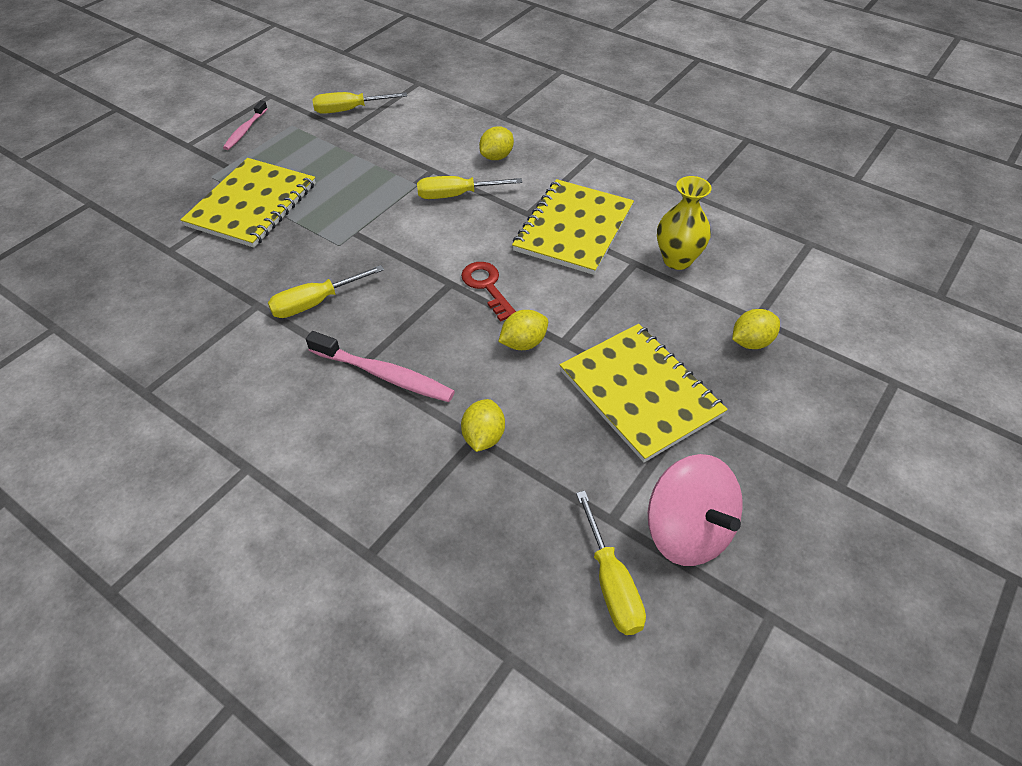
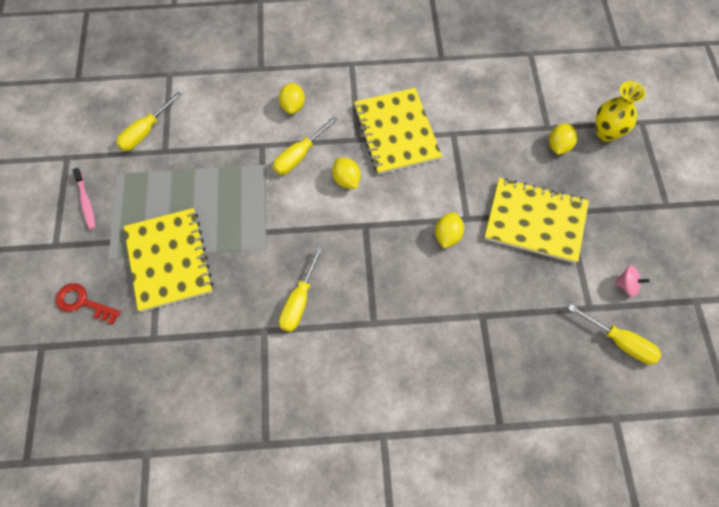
camera: 40 degrees left, 15 degrees up
(384, 375) = (394, 317): pink toothbrush -> none
(483, 437) = (486, 312): yellow lemon -> yellow lemon (346, 180)
(487, 287) = (389, 212): red key -> red key (83, 302)
(677, 260) = (474, 115): yellow vase -> yellow vase (606, 133)
(687, 531) = (627, 285): pink spinning top -> pink spinning top, size x0.46

